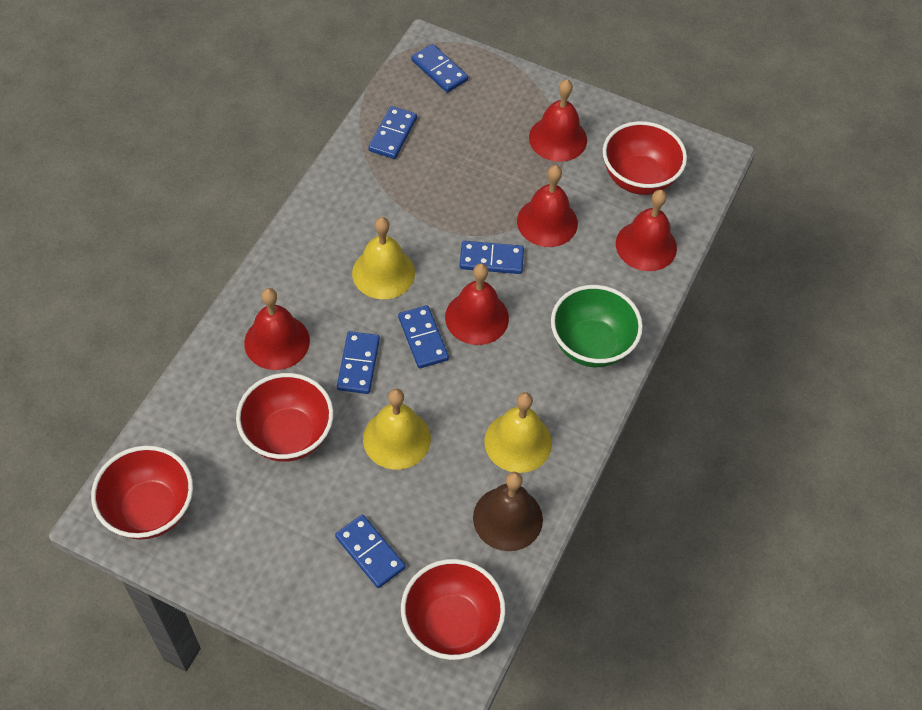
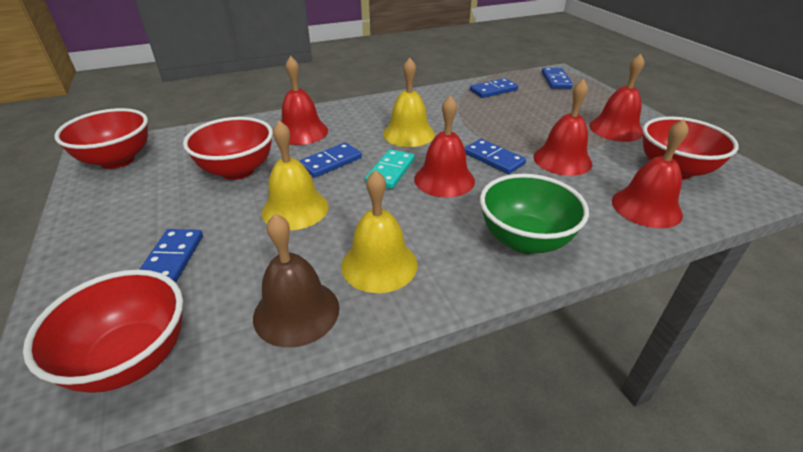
camera: 45 degrees right, 20 degrees down
(423, 338) = (390, 171): blue domino -> turquoise domino

